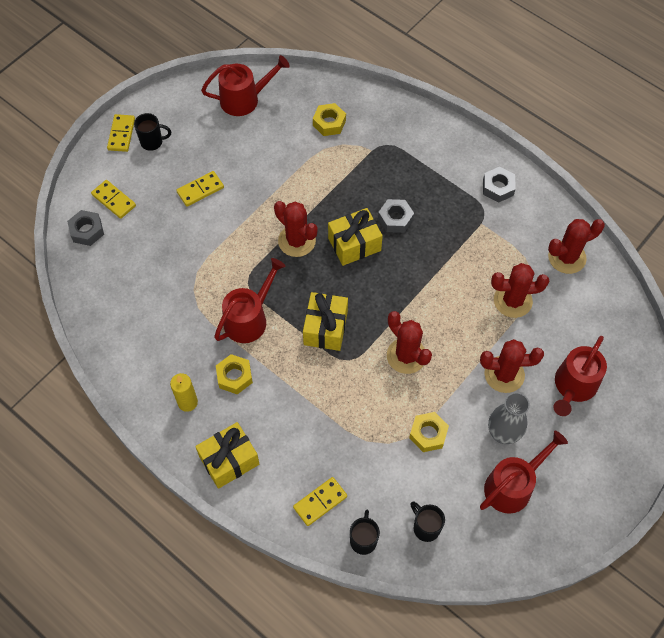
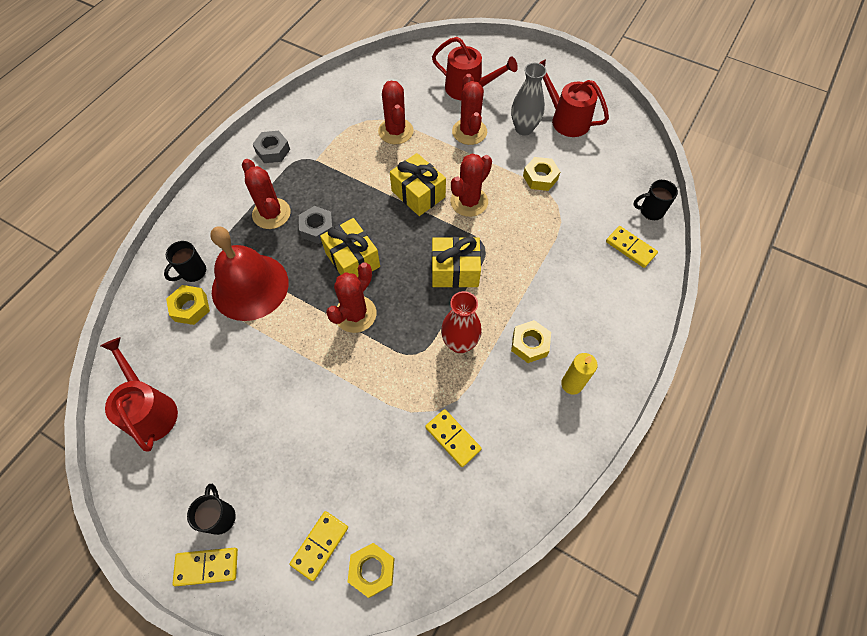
camera: 100 degrees left, 0 degrees up
(87, 231) = (372, 570): grey nut -> yellow nut
(200, 190) = (295, 434): yellow domino -> yellow domino (453, 438)
(229, 460) = (619, 331): yellow gift -> yellow gift (418, 194)
(249, 319) = (460, 343): red watering can -> red vase
(341, 164) = (250, 286): none -> red bell
(425, 527) = (622, 171): black mug -> black mug (193, 272)
(567, 257) = (345, 99): red cactus -> red cactus (271, 214)

